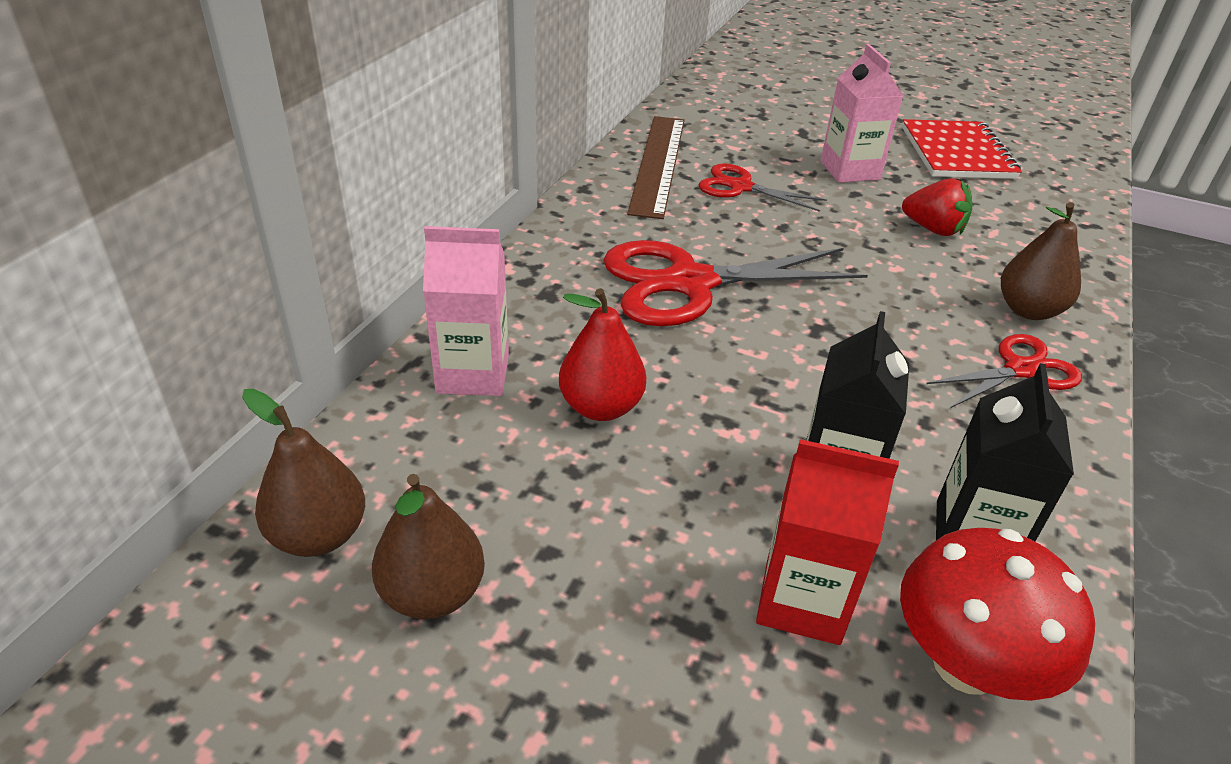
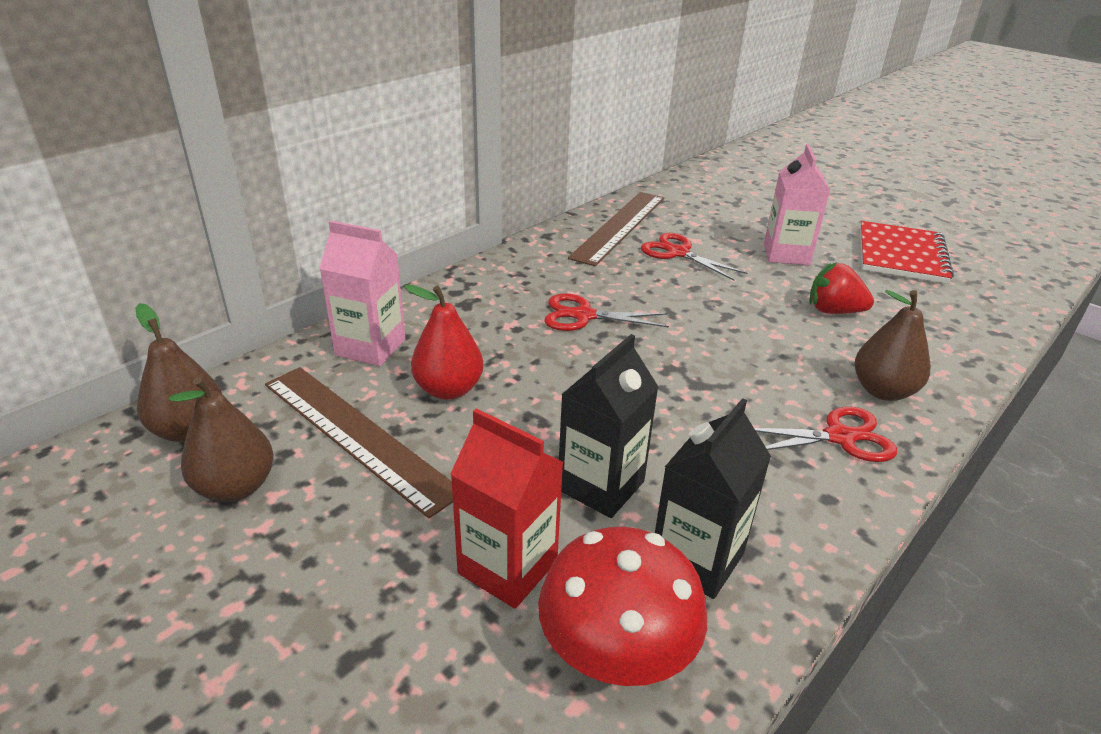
camera: 20 degrees right, 5 degrees down
(534, 489) = (357, 435): none -> brown ruler
(689, 283) = (583, 316): red scissors -> red scissors, size x0.56
(933, 229) = (833, 311): red strawberry -> red strawberry turned 150 degrees clockwise

